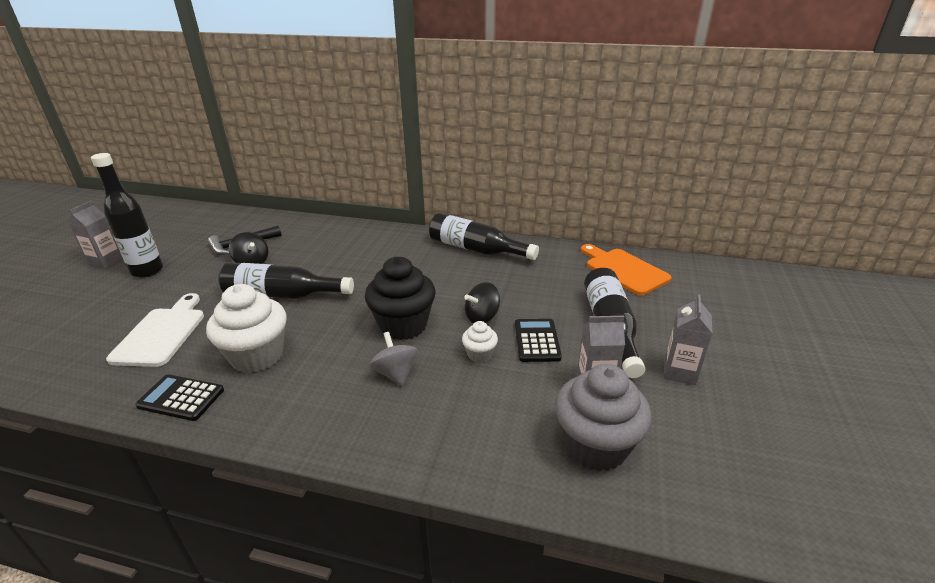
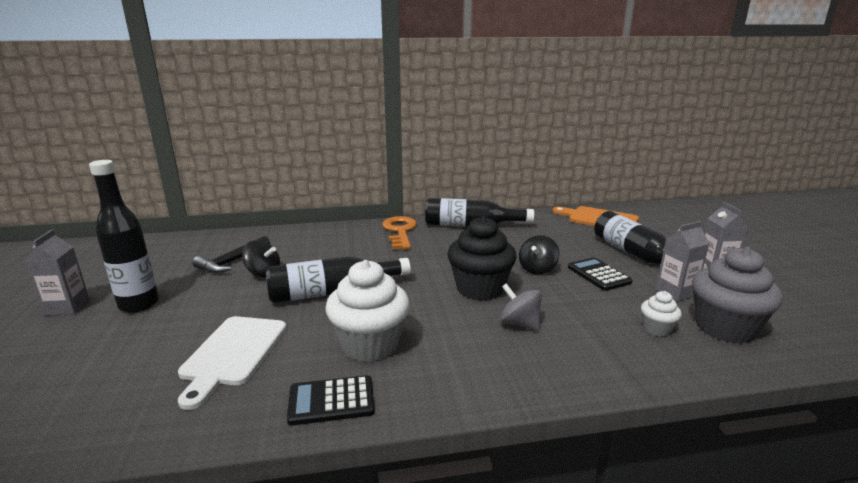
camera: 25 degrees left, 10 degrees down
(162, 333) = (233, 354): white cutting board -> white cutting board turned 150 degrees counterclockwise
(403, 242) = (400, 231): none -> orange key
(479, 354) = (569, 294): white cupcake -> white cupcake (656, 329)

